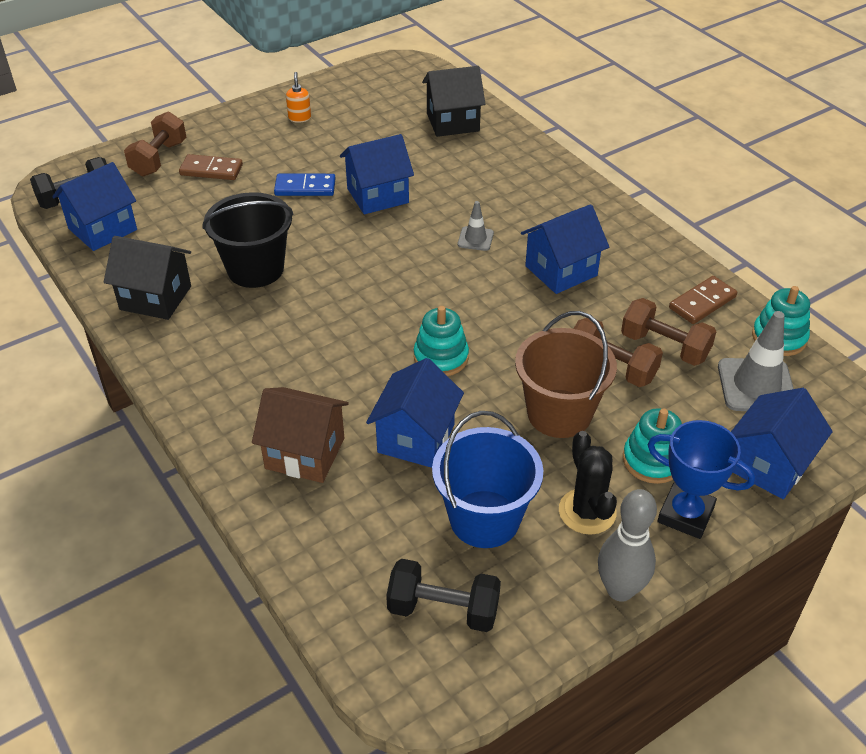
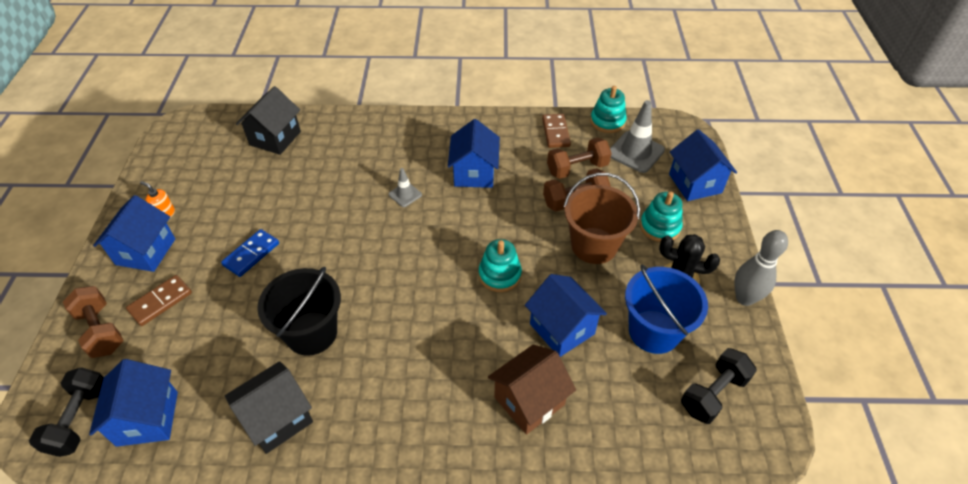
camera: 55 degrees left, 5 degrees up
(377, 195) = (307, 219): blue house -> blue house (145, 251)
(685, 515) = (708, 237): blue trophy -> none

